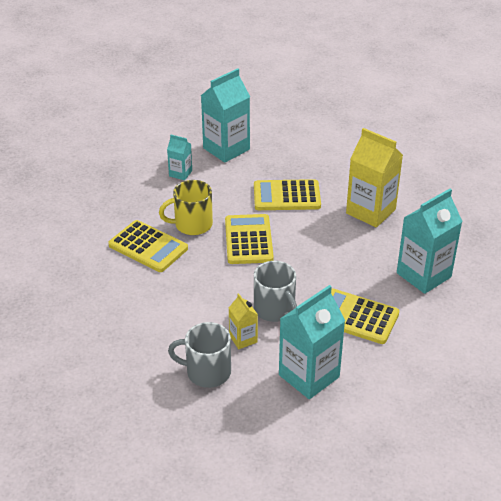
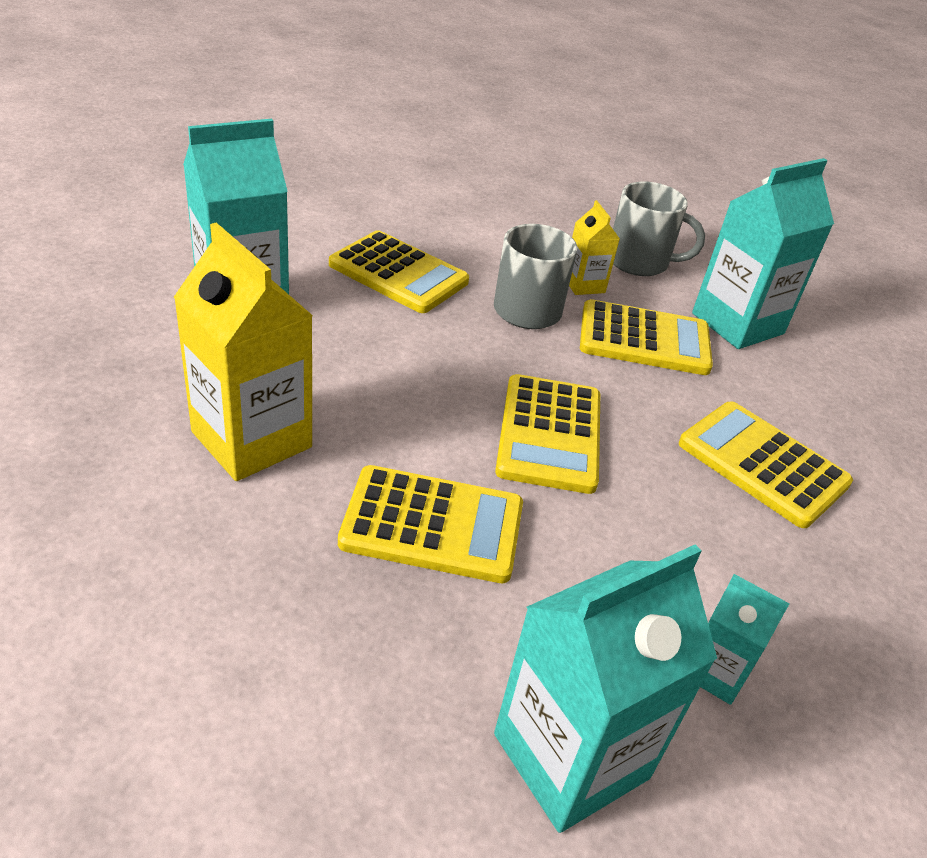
camera: 175 degrees left, 0 degrees up
(192, 224) = (672, 496): yellow mug -> none
(204, 305) = (644, 339): none -> yellow calculator
(309, 376) = (499, 230): turquoise carton -> turquoise carton (737, 324)

